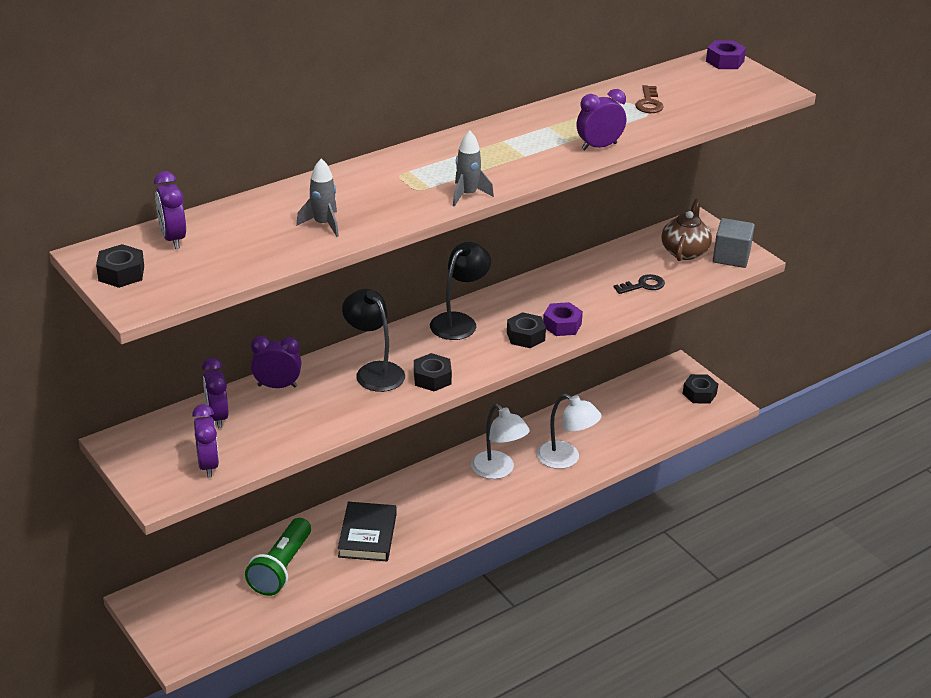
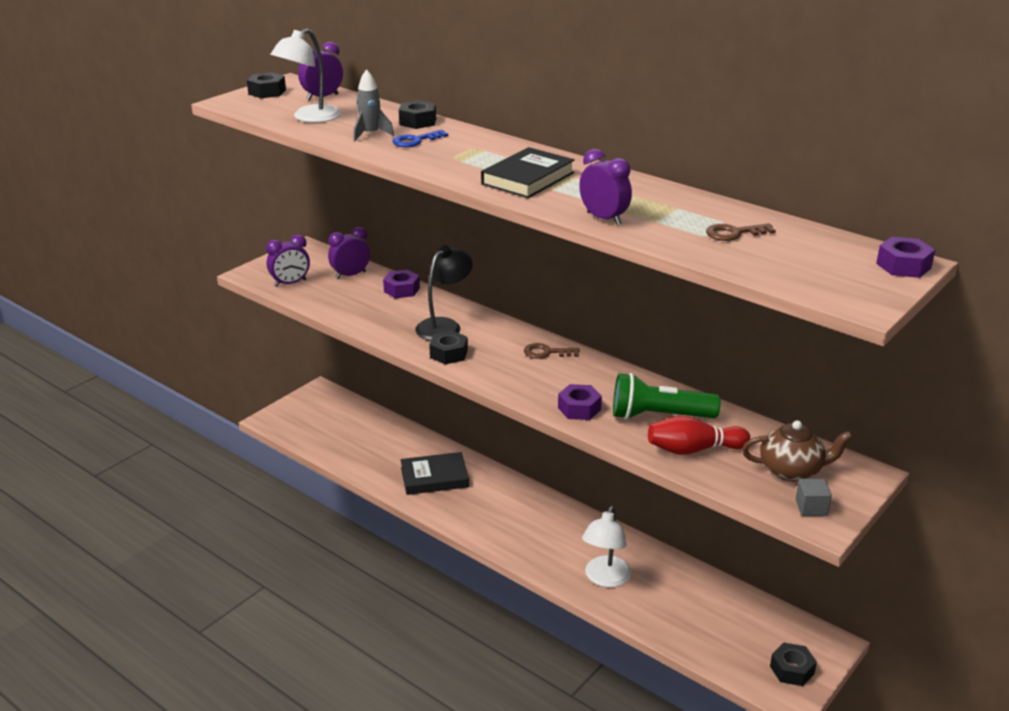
camera: 75 degrees right, 5 degrees down
(277, 386) = (402, 290): purple clock -> purple nut
(281, 568) = (377, 443): green flashlight -> green flashlight (659, 416)
(359, 202) = (415, 141): none -> blue key
(459, 321) = (546, 352): black lamp -> brown key
(467, 195) = (456, 176): grey rocket -> none
(493, 162) = (528, 178): none -> black book
(498, 471) = (561, 536): white lamp -> white lamp (309, 118)
(525, 336) = (545, 391): black nut -> black nut (418, 121)
(643, 285) = (693, 450): black key -> red bowling pin
(731, 257) = (811, 508): grey cube -> grey cube, size x0.61

